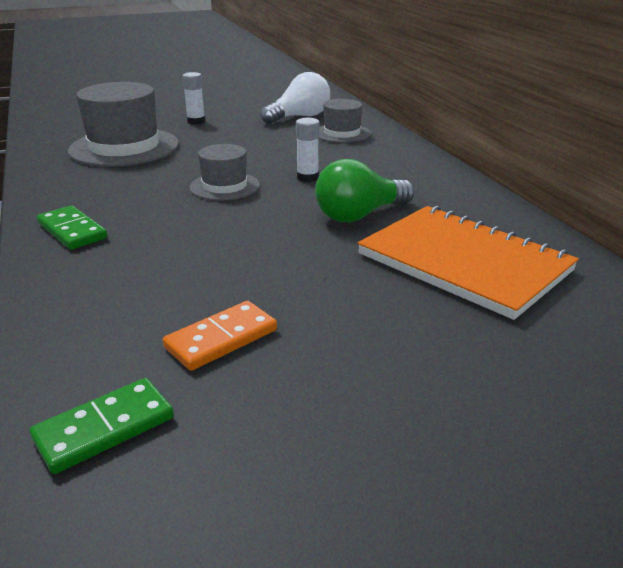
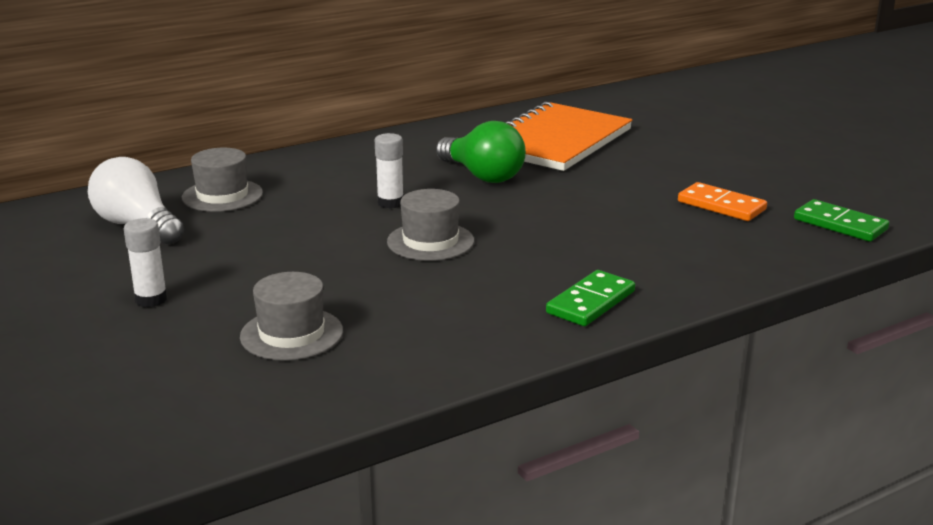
camera: 100 degrees left, 5 degrees down
(124, 147) = (291, 334): grey hat -> grey hat, size x0.56

